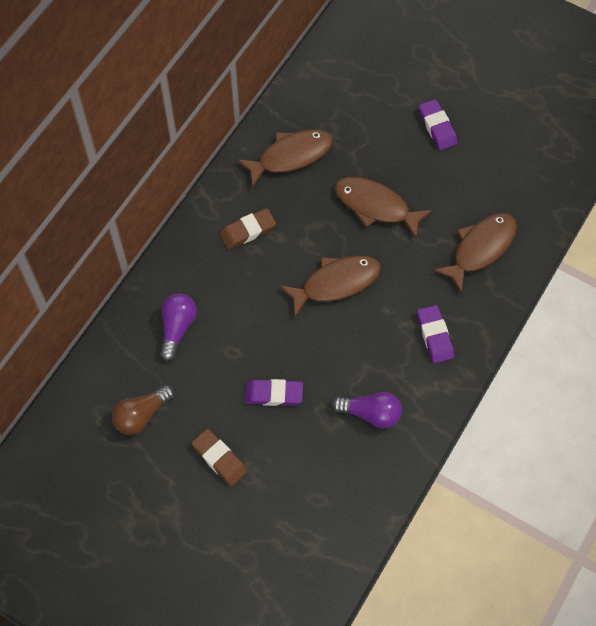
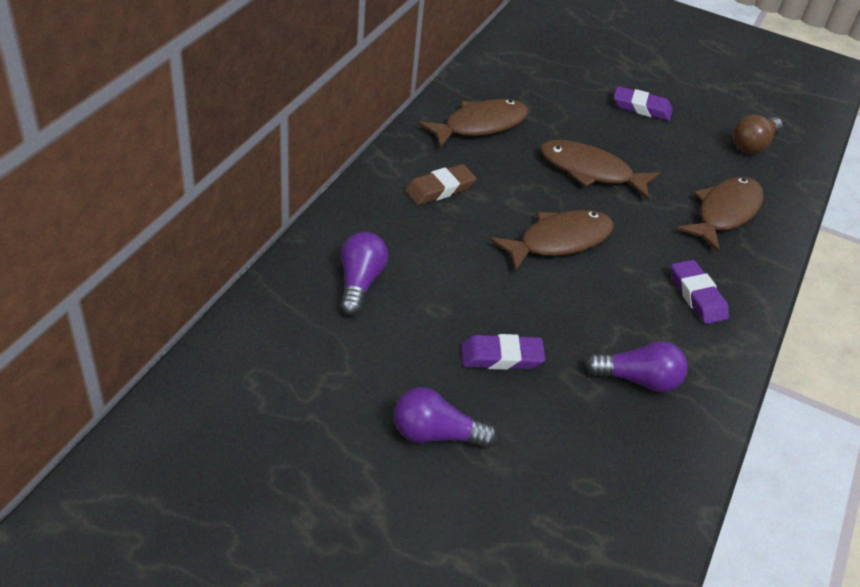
camera: 10 degrees left, 20 degrees down
(141, 415) = (317, 380): brown light bulb -> brown light bulb (753, 144)
(219, 459) = (436, 434): brown eraser -> purple light bulb
(437, 127) = (641, 108): purple eraser -> purple eraser turned 45 degrees counterclockwise

